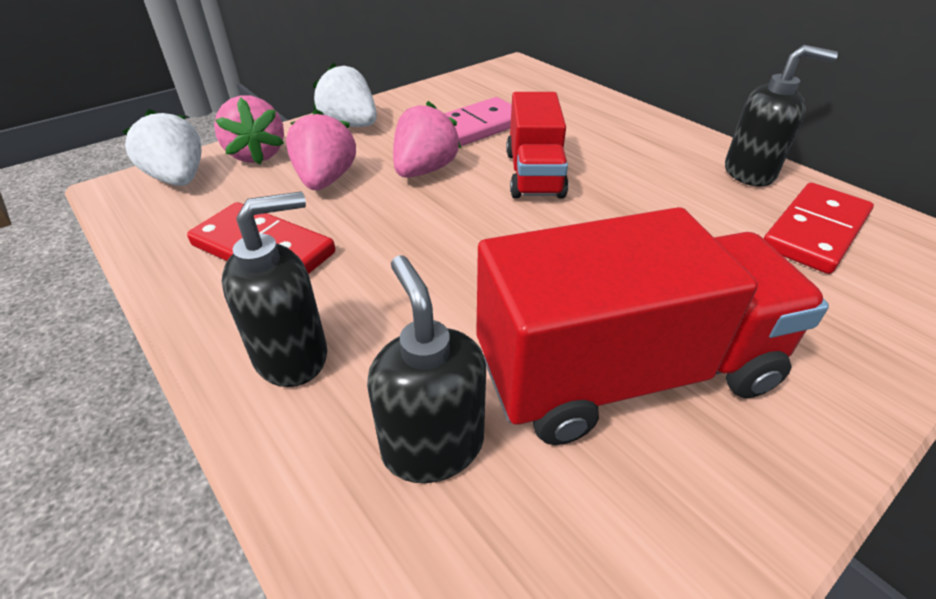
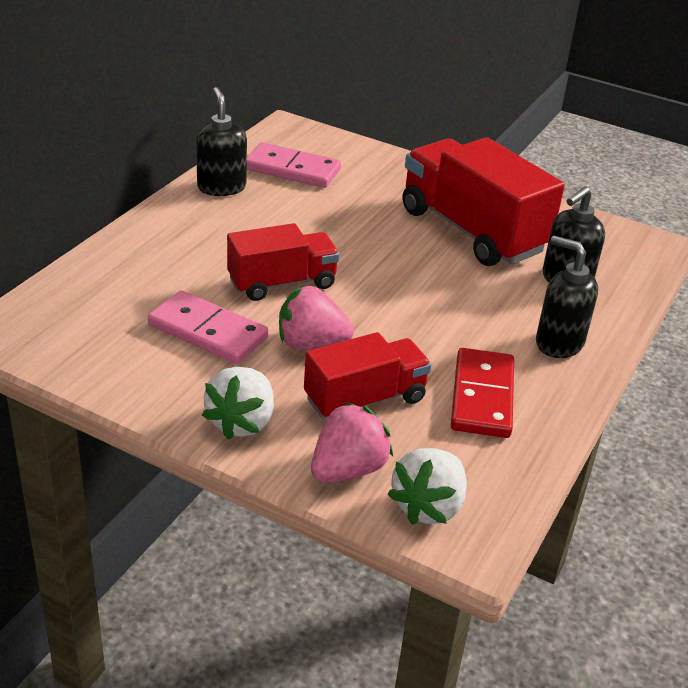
camera: 115 degrees left, 5 degrees down
(325, 180) = (365, 399): pink strawberry -> red truck
(814, 231) = (292, 170): red domino -> pink domino

